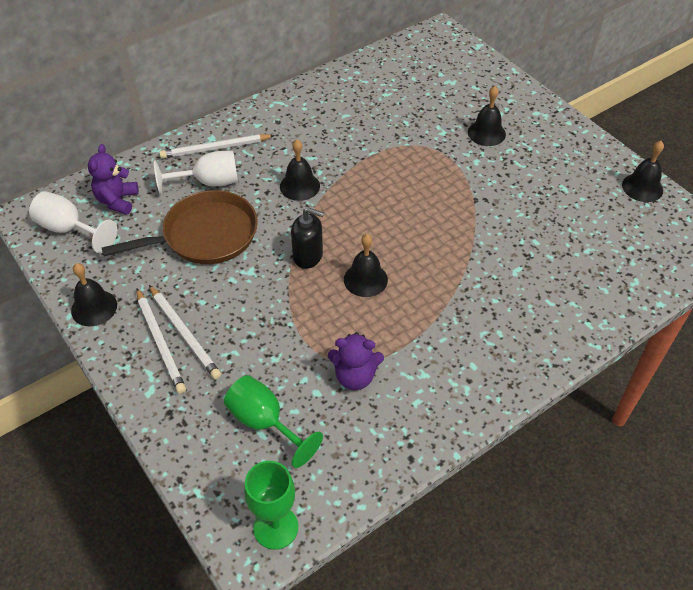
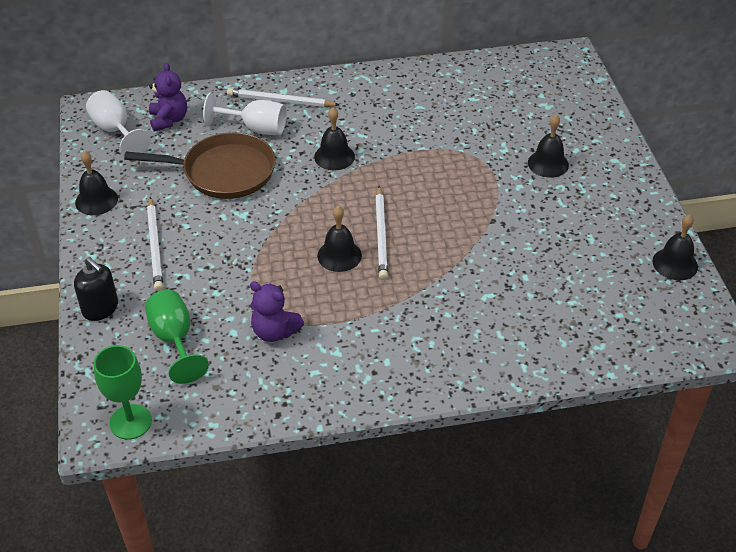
camera: 25 degrees right, 5 degrees down
(117, 201) = (169, 120): purple teddy bear -> purple teddy bear turned 135 degrees clockwise
(160, 342) = (131, 246): white pencil -> white pencil (381, 235)
(308, 256) = (301, 218): black soap dispenser -> black soap dispenser (100, 308)

